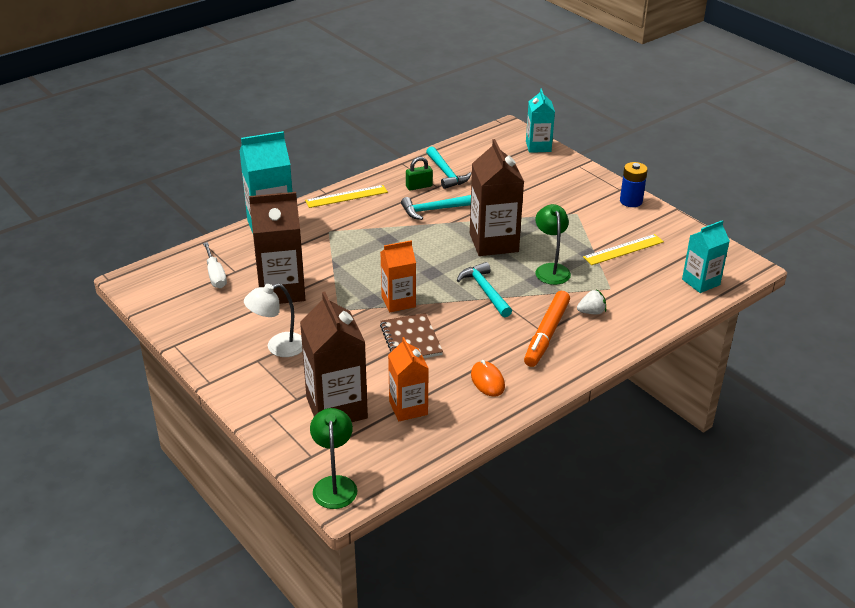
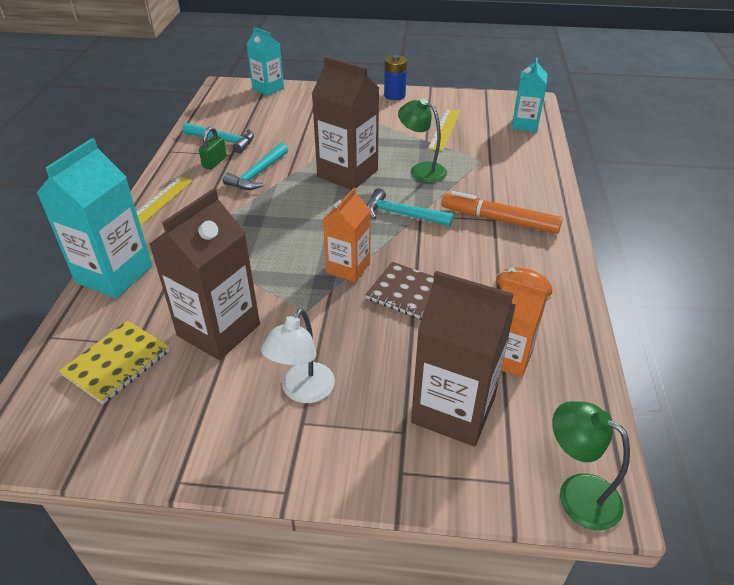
camera: 45 degrees left, 5 degrees up
(215, 275) = (117, 363): white screwdriver -> yellow notebook
(546, 334) = (499, 220): orange marker -> orange marker turned 135 degrees clockwise
(591, 312) = (499, 184): white strawberry -> none

